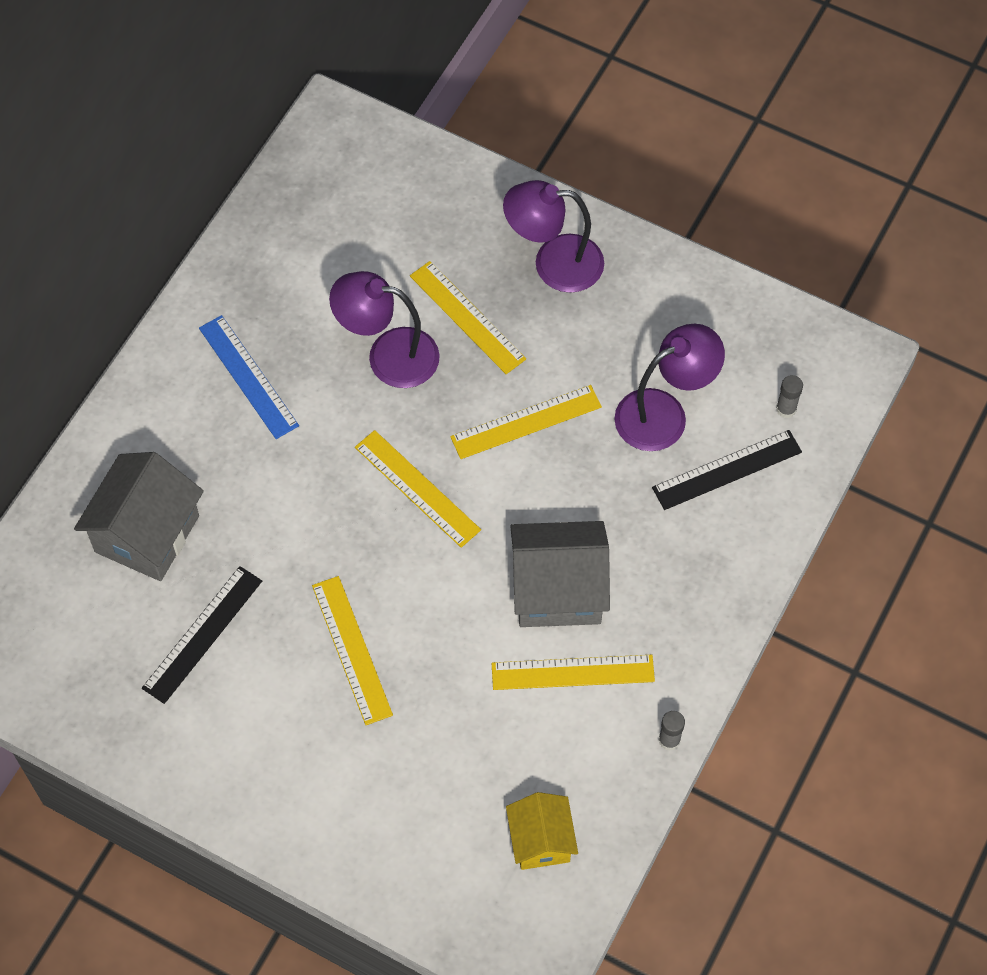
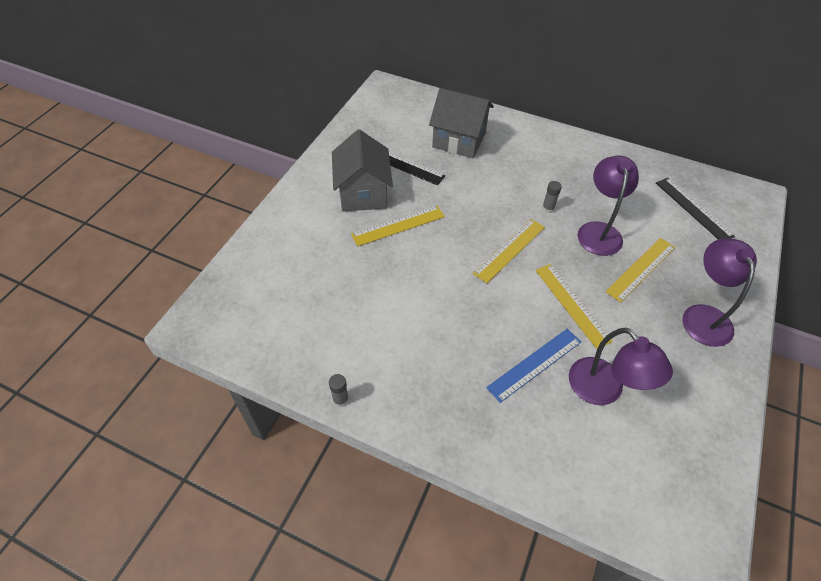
camera: 85 degrees right, 10 degrees down
(248, 376) = (564, 171): blue ruler -> blue ruler (534, 364)
(541, 841) = (272, 324): yellow house -> none
(558, 590) = (449, 327): grey house -> grey house (363, 193)
(573, 672) = (389, 338): yellow ruler -> none
(727, 470) = (566, 437): black ruler -> black ruler (693, 209)
(786, 409) = (634, 484): grey glue stick -> grey glue stick (548, 208)

